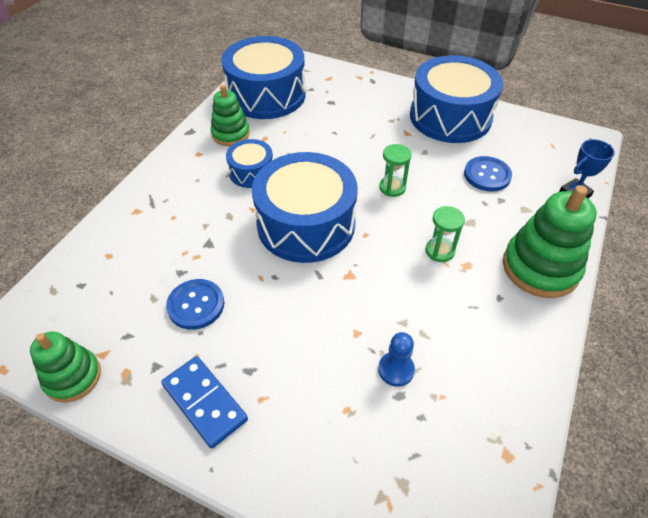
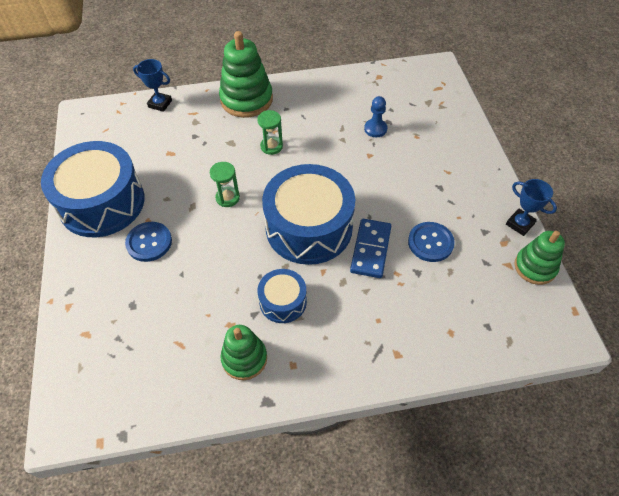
camera: 125 degrees left, 5 degrees up
(125, 412) = (520, 224): none -> blue trophy
(205, 402) = (476, 193): blue domino -> blue domino (370, 249)
(266, 95) = (155, 374): blue drum -> none
(487, 175) = (171, 152): blue button -> blue button (149, 242)

